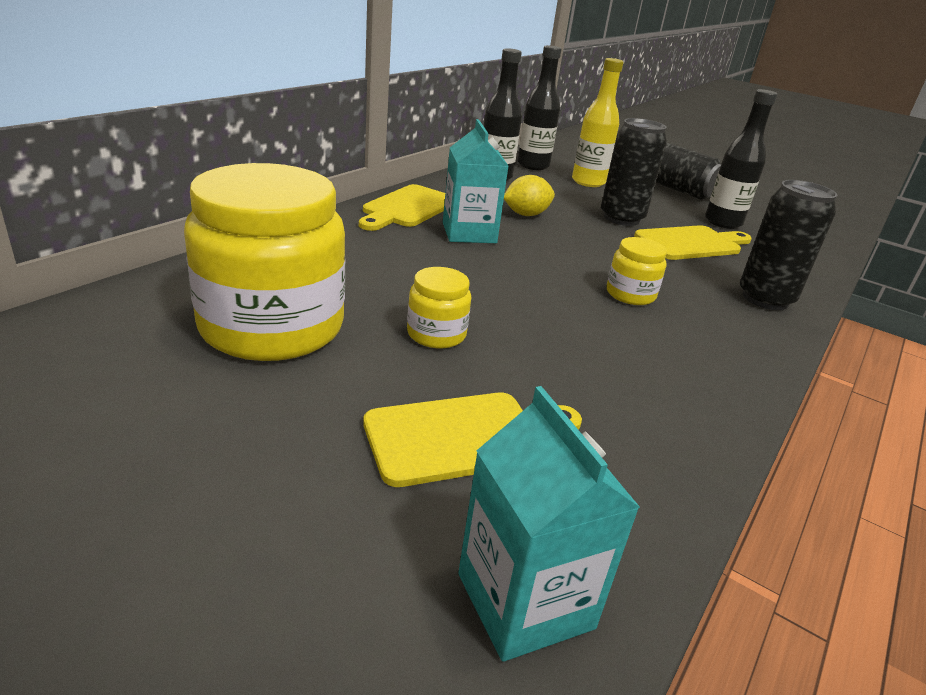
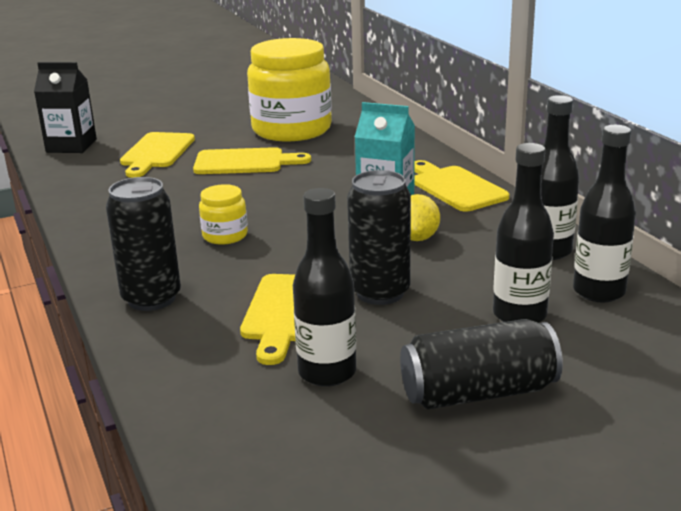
camera: 125 degrees right, 5 degrees down
(436, 334) = (244, 162): yellow jar -> yellow cutting board
(525, 601) = (71, 146): turquoise carton -> black carton
(588, 182) = (519, 315): yellow bottle -> black bottle

